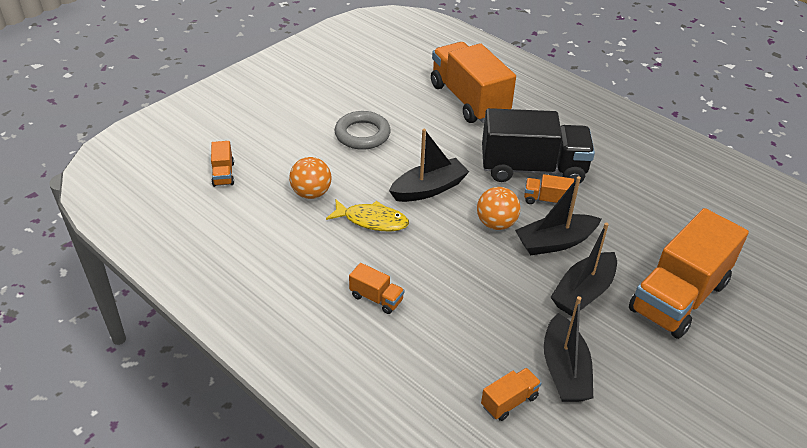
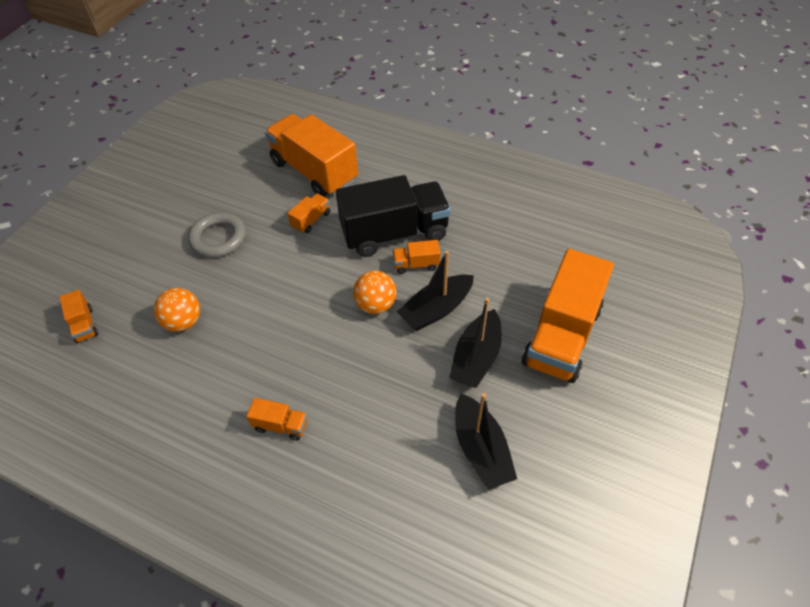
camera: 15 degrees left, 10 degrees up
(372, 220) = (253, 336): yellow fish -> none
(429, 189) = (301, 283): black boat -> none
(509, 401) = (439, 502): orange truck -> orange truck (311, 220)

